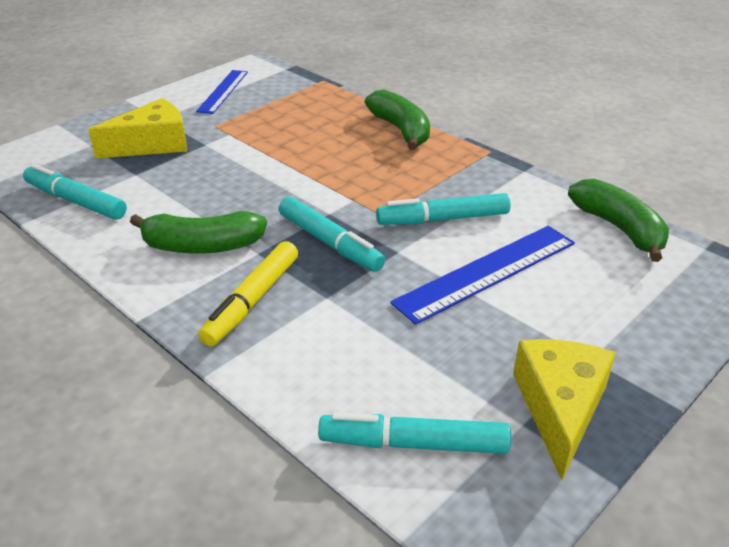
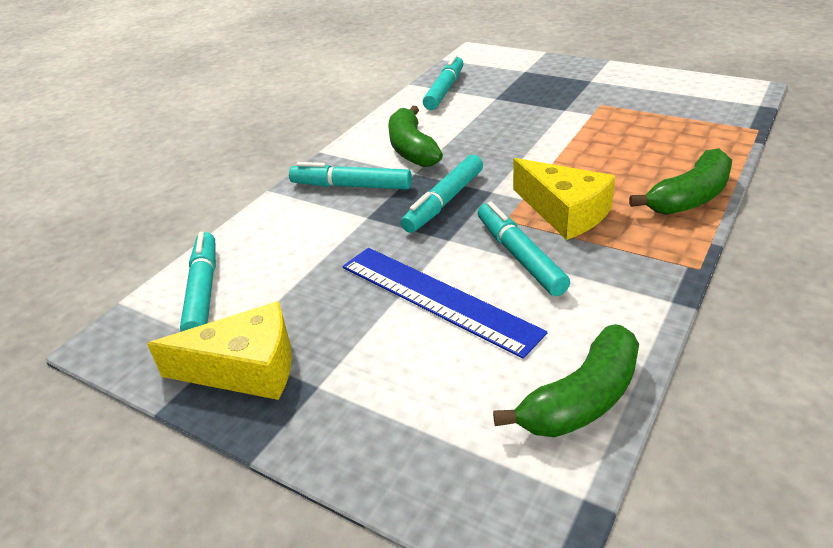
camera: 80 degrees right, 0 degrees up
(152, 144) = (545, 90): yellow cheese -> yellow cheese (564, 212)
(223, 91) = (670, 90): blue ruler -> none
(252, 301) = (351, 186): yellow marker -> turquoise marker

